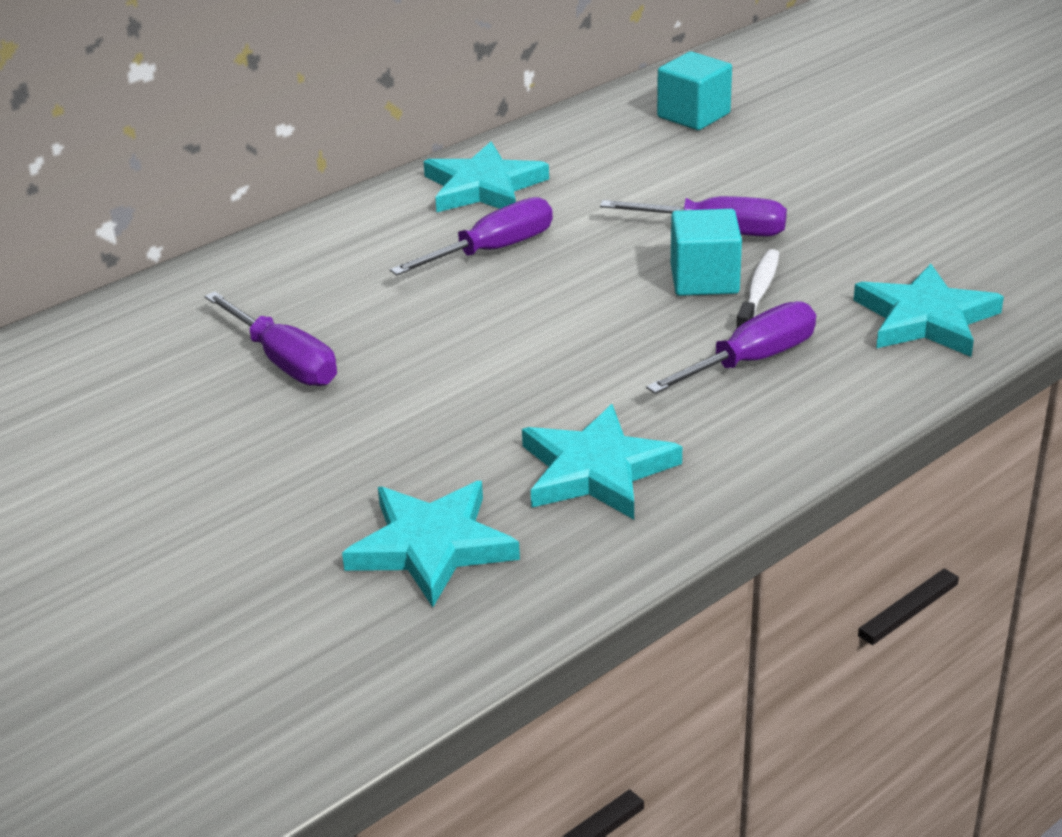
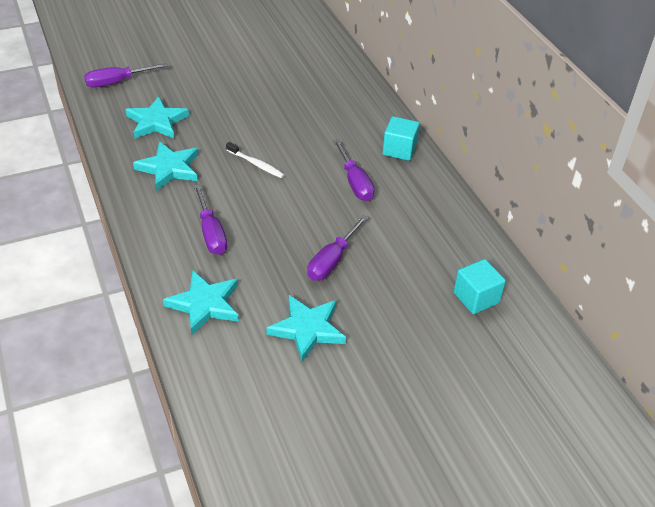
camera: 105 degrees right, 10 degrees up
(284, 361) = (297, 111): purple screwdriver -> purple screwdriver (117, 82)
(483, 187) = (421, 194): turquoise star -> turquoise star (307, 329)
(704, 279) = (288, 241): turquoise cube -> turquoise cube (399, 150)
(758, 292) = (266, 255): white toothbrush -> white toothbrush (256, 164)

